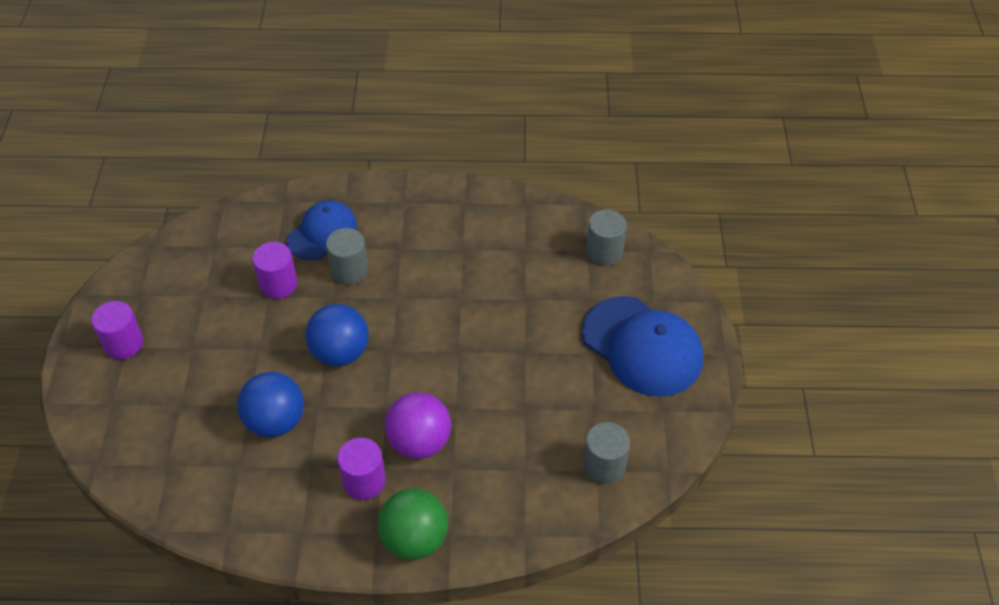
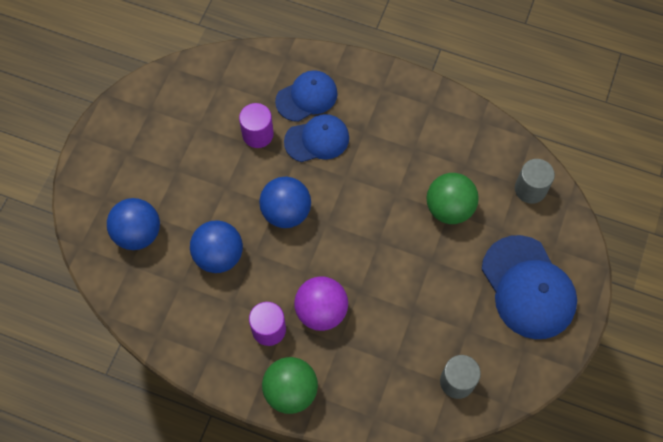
camera: 20 degrees right, 15 degrees up
(124, 344) = (126, 149): purple cylinder -> none
(167, 428) = (138, 233): none -> blue ball
(349, 270) = (317, 140): grey cylinder -> blue cap
(524, 295) = (449, 208): none -> green ball

